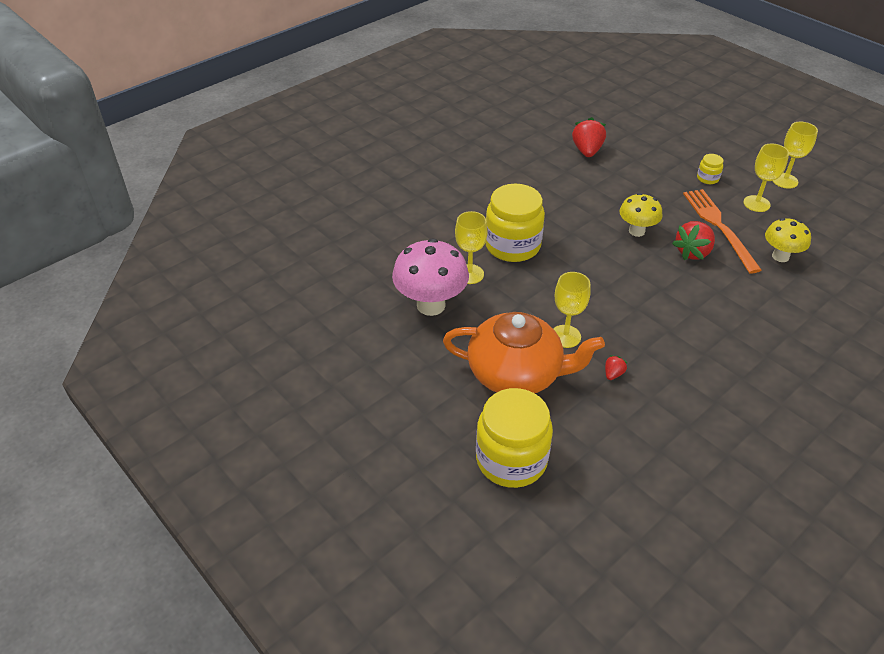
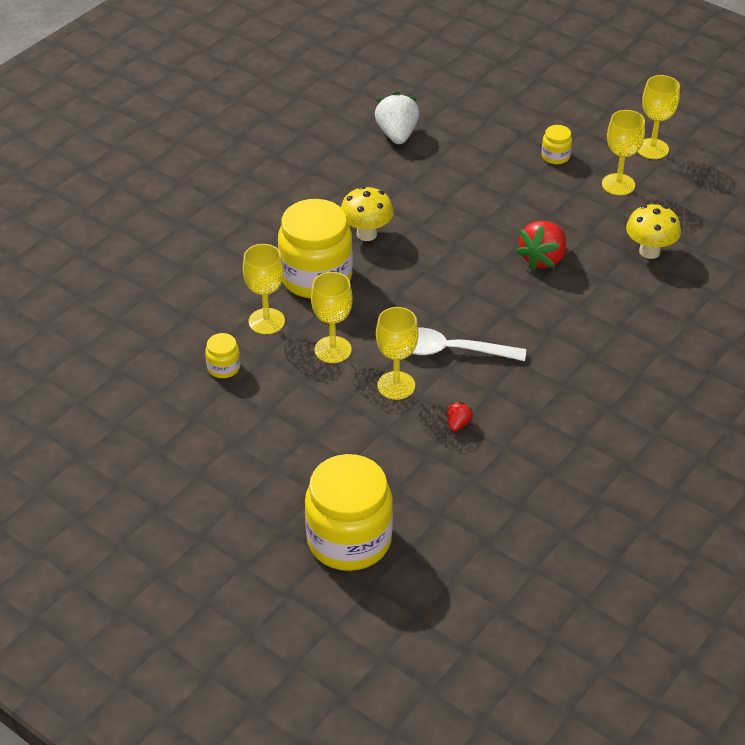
camera: 10 degrees left, 0 degrees up
(431, 305) = (223, 367): pink mushroom -> yellow jar
(516, 373) = (342, 439): orange teapot -> none
(518, 302) = (333, 350): none -> yellow goblet
(587, 151) = (397, 135): red strawberry -> white strawberry
(611, 314) = (449, 351): none -> white spoon
(636, 231) = (471, 239): yellow mushroom -> yellow mushroom (366, 234)
(719, 227) = (573, 221): orange fork -> none

